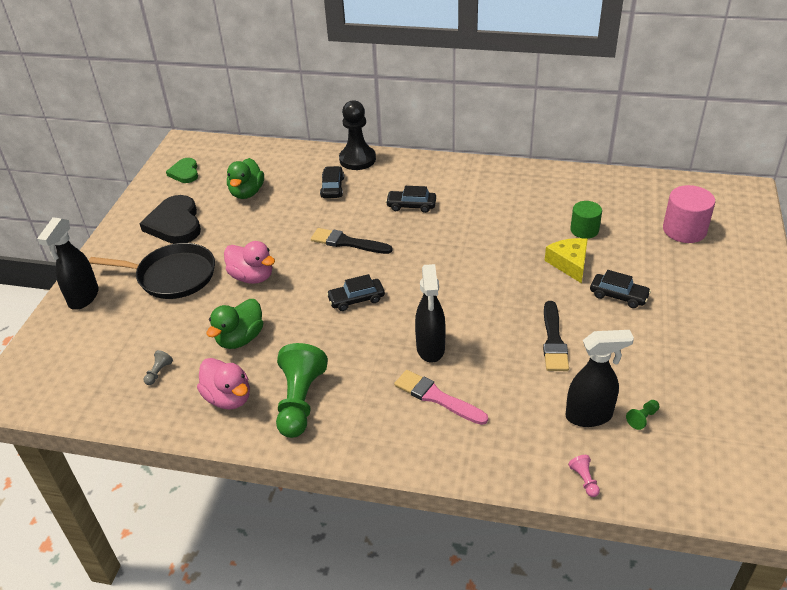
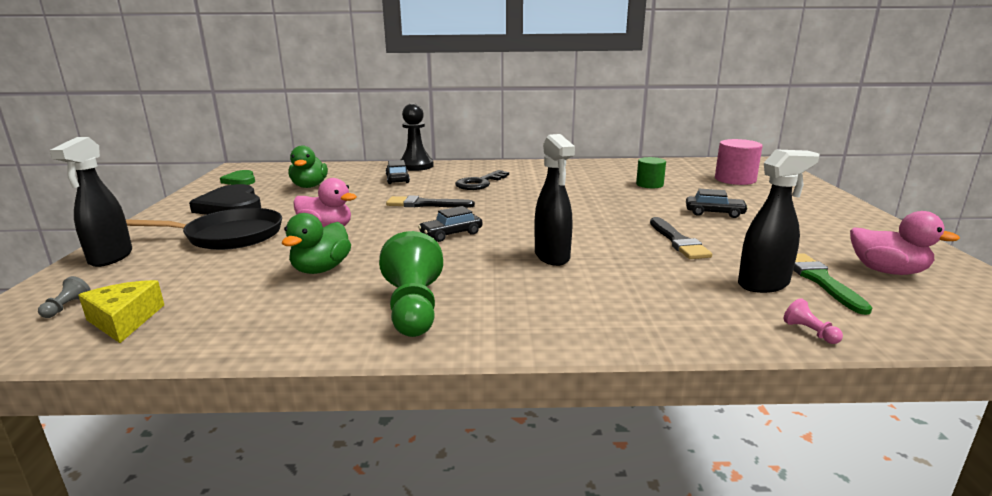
camera: 15 degrees left, 20 degrees down
(158, 372) = (212, 303): grey pawn -> grey pawn (67, 307)
(228, 398) = (315, 315): pink duck -> pink duck (887, 271)
(411, 206) = (480, 183): black car -> black key
(436, 397) = (582, 288): pink brush -> none
(569, 264) = (652, 200): yellow cheese -> yellow cheese (124, 320)
(642, 418) = (820, 280): green pawn -> green brush

